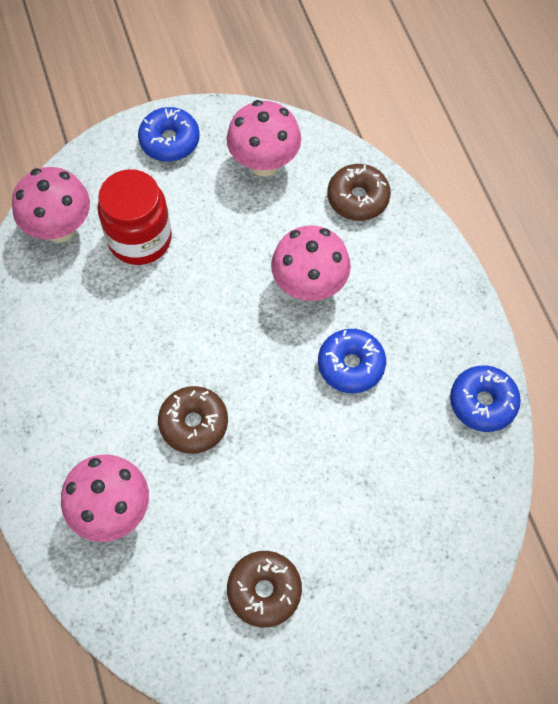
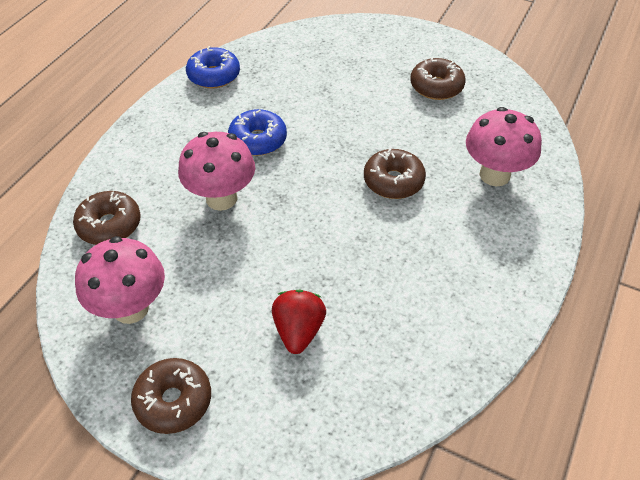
camera: 135 degrees left, 15 degrees down
(60, 228) = (356, 400): pink mushroom -> none
(140, 239) = (298, 331): red jar -> red strawberry
(169, 141) = (173, 401): blue donut -> brown donut

